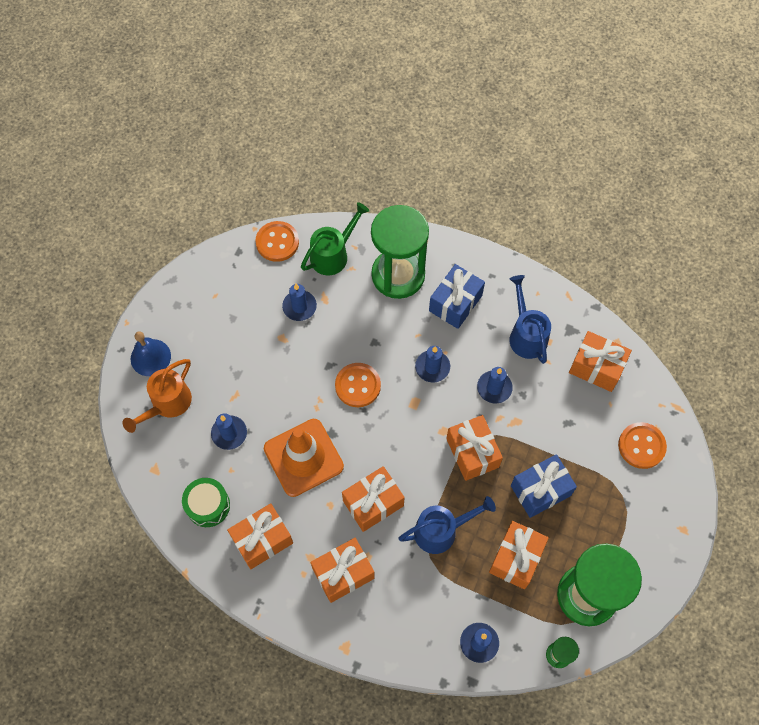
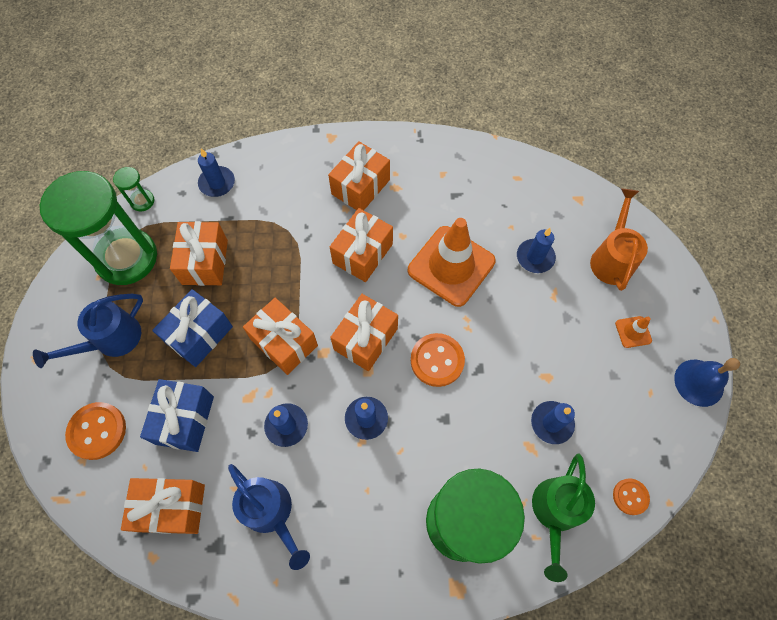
camera: 155 degrees right, 0 degrees up
(150, 357) = (663, 295): blue bell -> blue bell (699, 382)
(195, 341) = (633, 332): none -> orange traffic cone
(208, 505) = (511, 190): green drum -> none
(262, 540) = (446, 183): orange gift -> orange gift (365, 339)
(277, 242) = (630, 496): orange button -> orange button, size x0.59
(442, 530) = (286, 257): blue watering can -> blue watering can (111, 340)
(455, 303) = (374, 516): blue gift -> blue gift (185, 420)

